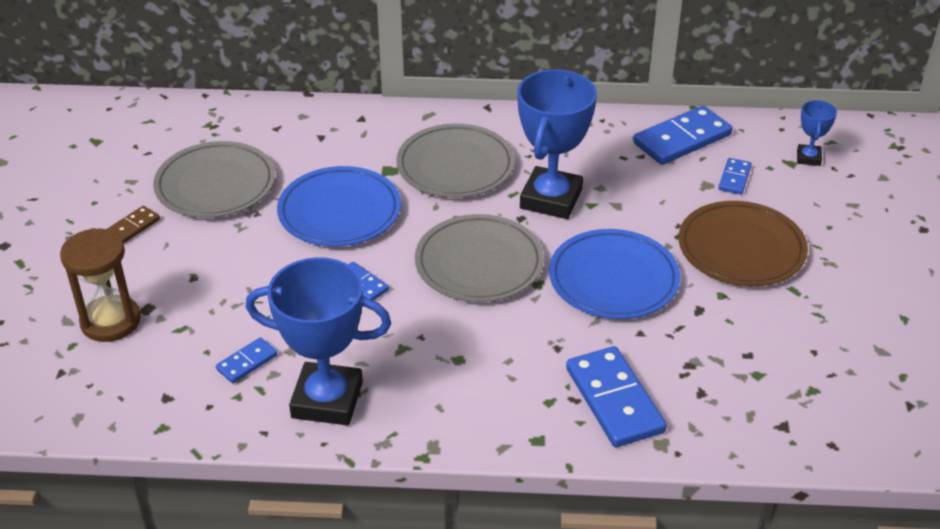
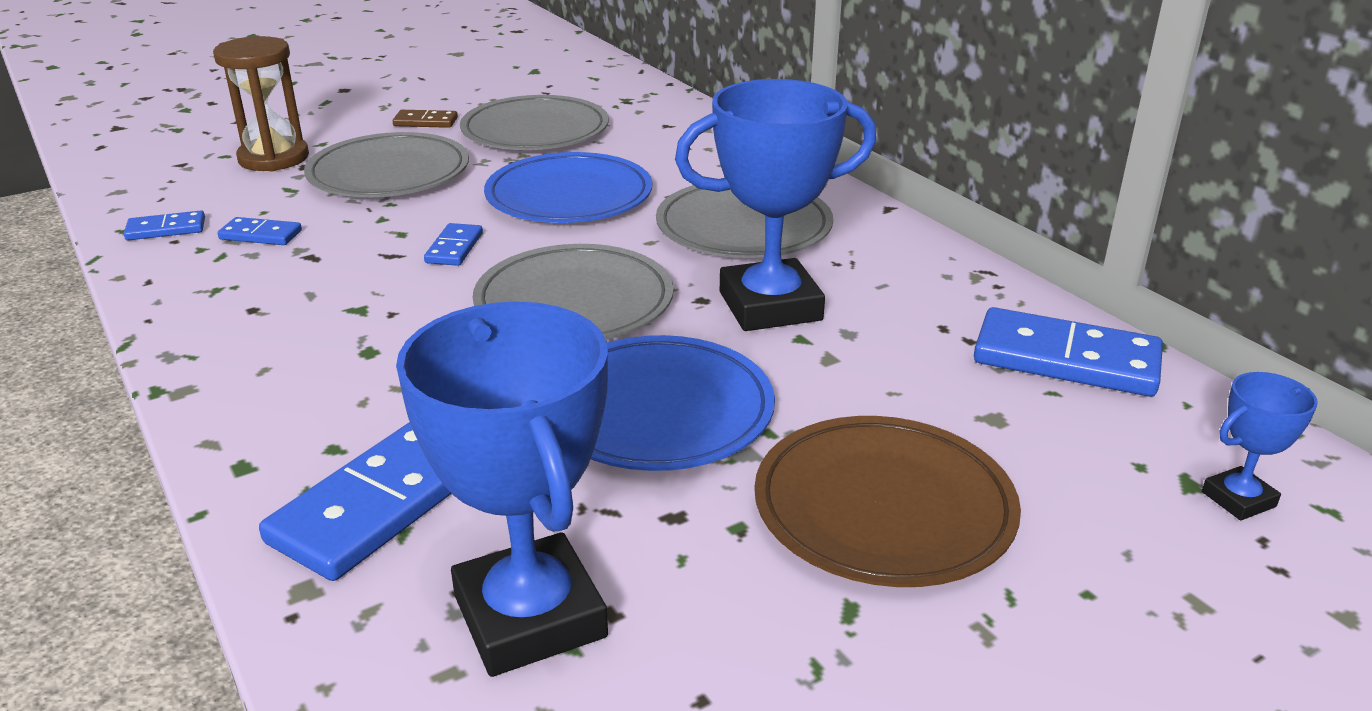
camera: 55 degrees right, 10 degrees down
(209, 274) = (389, 173): none -> grey plate
(327, 400) = (227, 296): blue trophy -> blue trophy (530, 616)
(734, 178) = (1053, 439): blue domino -> blue domino (166, 229)

